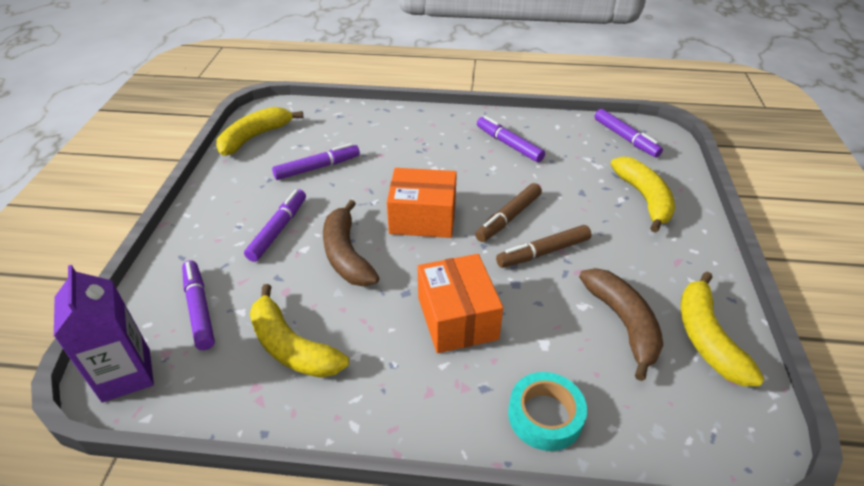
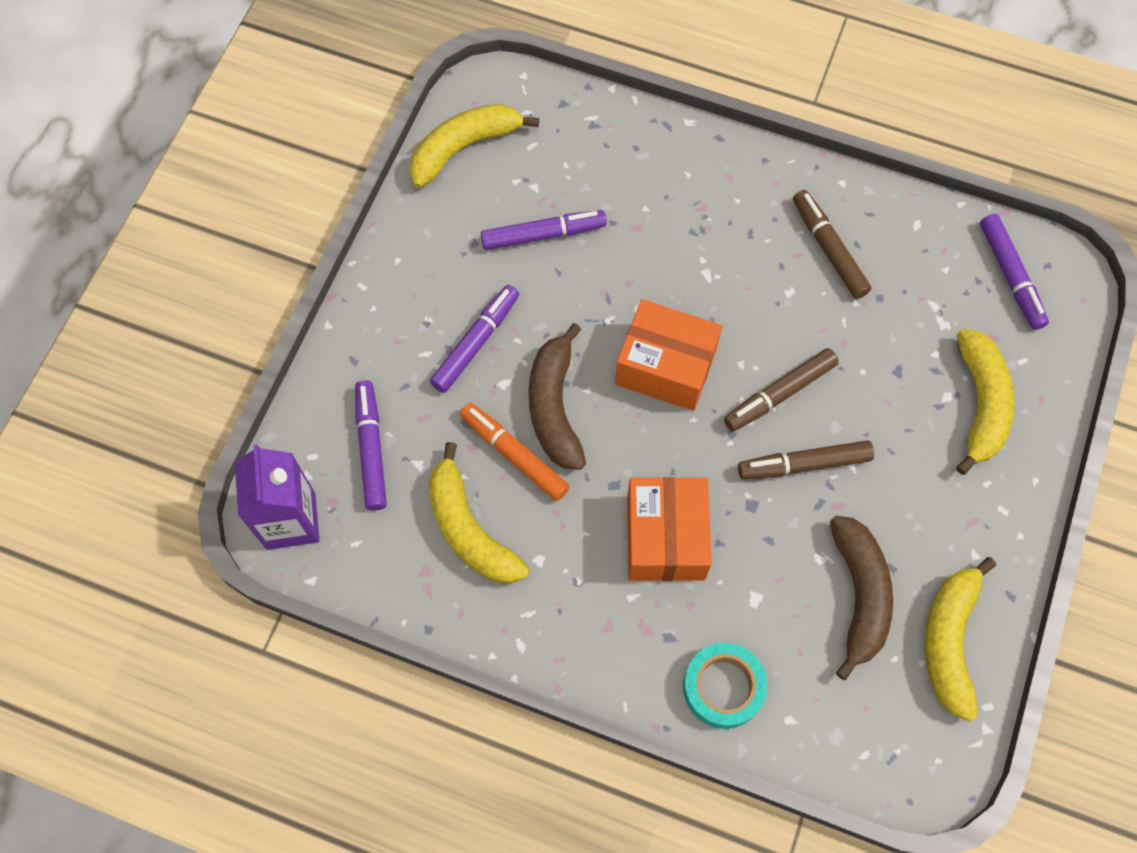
camera: 15 degrees right, 25 degrees up
(320, 289) = (514, 455): none -> orange marker
(509, 144) = (828, 249): purple marker -> brown marker

